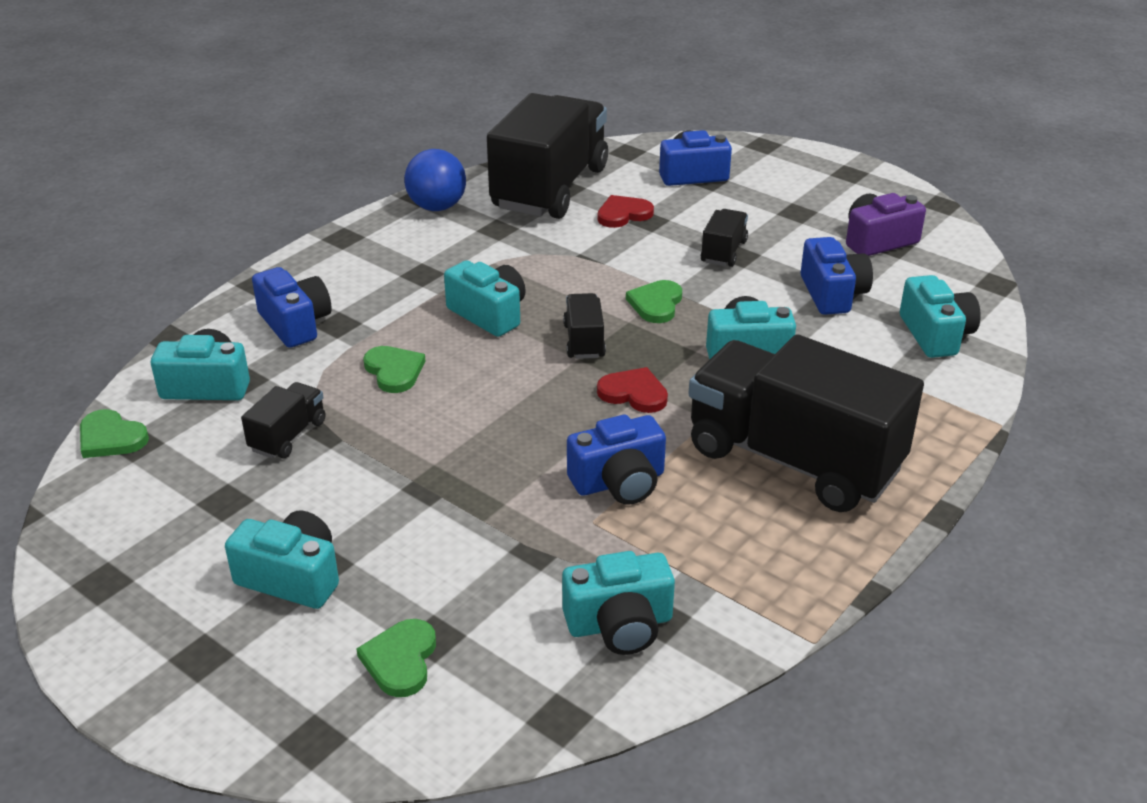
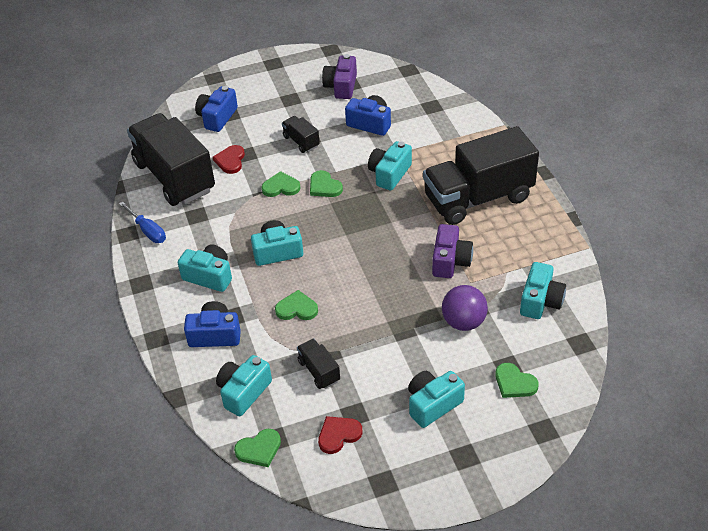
camera: 55 degrees left, 10 degrees up
(437, 207) = (147, 231): blue ball -> blue screwdriver
(495, 546) = (463, 322): none -> purple ball
(584, 341) = (333, 226): black truck -> none
(616, 270) = (281, 187): none -> green heart
(619, 482) = (450, 261): blue camera -> purple camera
(634, 393) = (390, 227): red heart -> red heart (338, 435)
(935, 334) = (429, 109): turquoise camera -> turquoise camera (209, 276)

